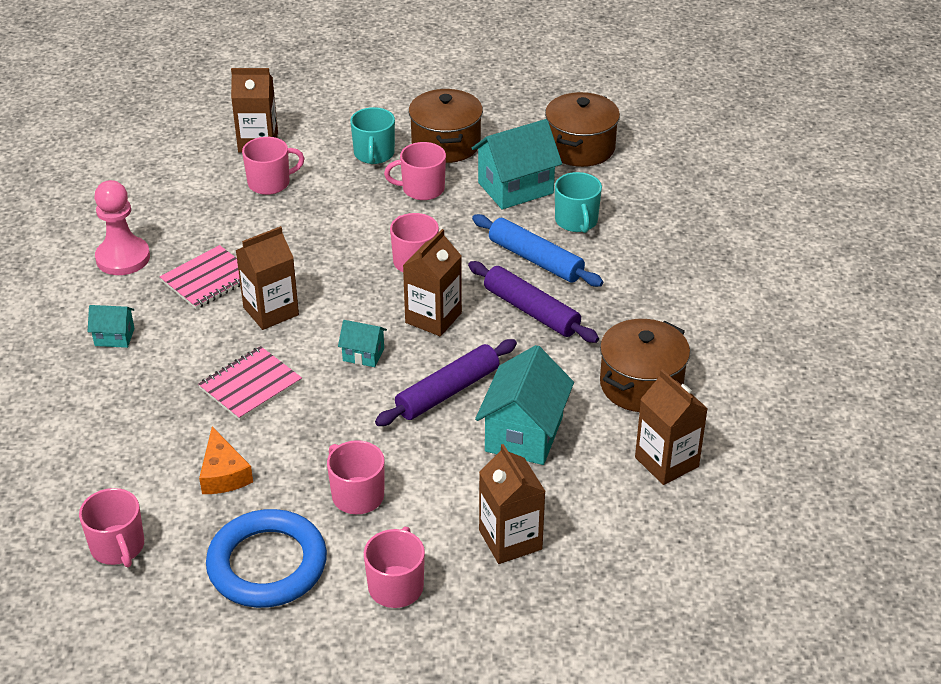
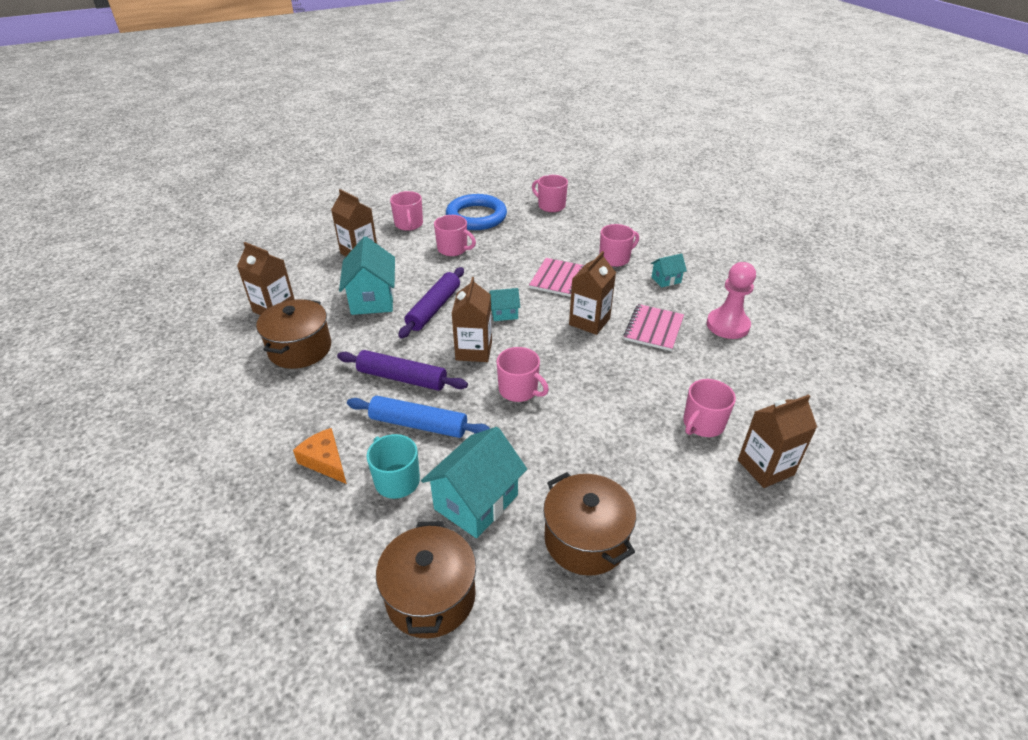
camera: 155 degrees right, 0 degrees up
(223, 474) = (530, 240): orange cheese -> orange cheese (325, 461)
(374, 154) = (646, 494): turquoise mug -> none
(422, 189) = (566, 466): pink mug -> pink mug (615, 258)

